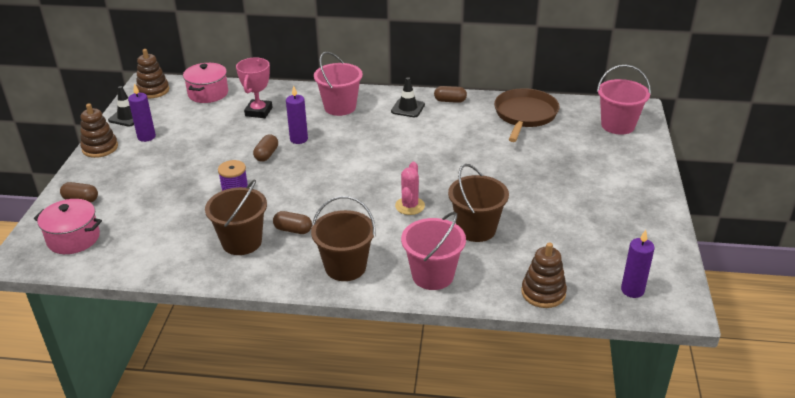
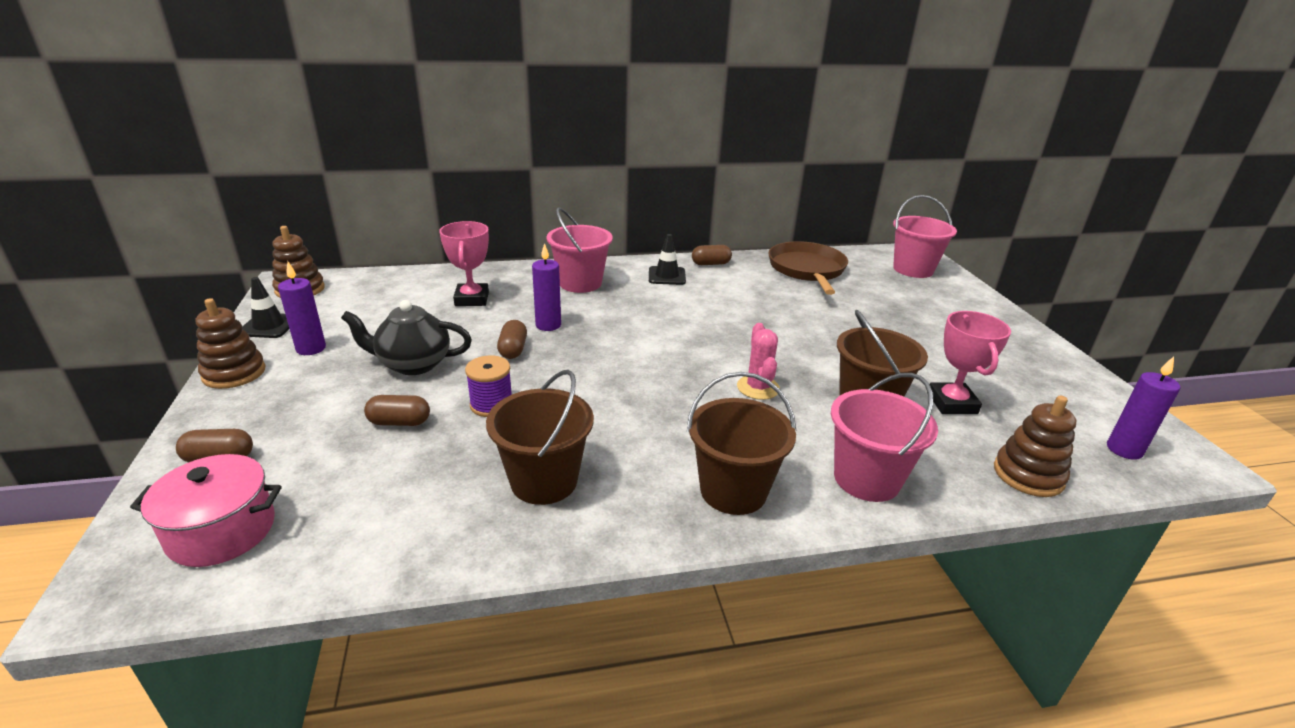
camera: 20 degrees left, 5 degrees down
(201, 156) = (413, 364): none -> black teapot
(208, 93) = (386, 285): pink pot -> none
(293, 230) = (615, 447): brown capsule -> brown capsule (399, 422)
(538, 238) = (952, 403): none -> pink trophy

